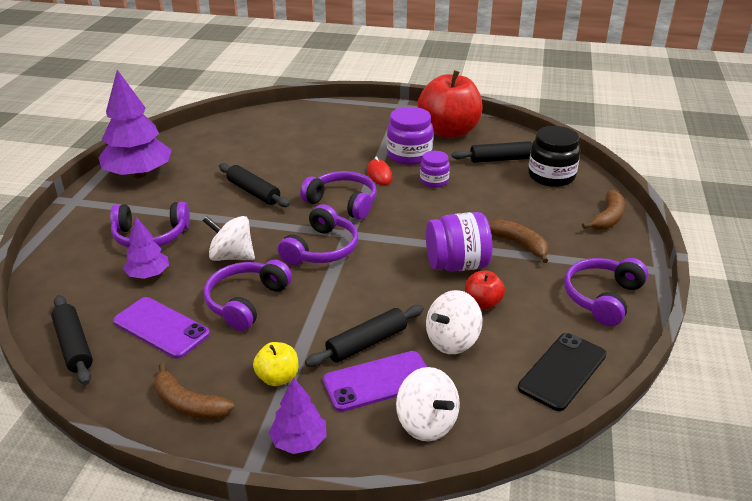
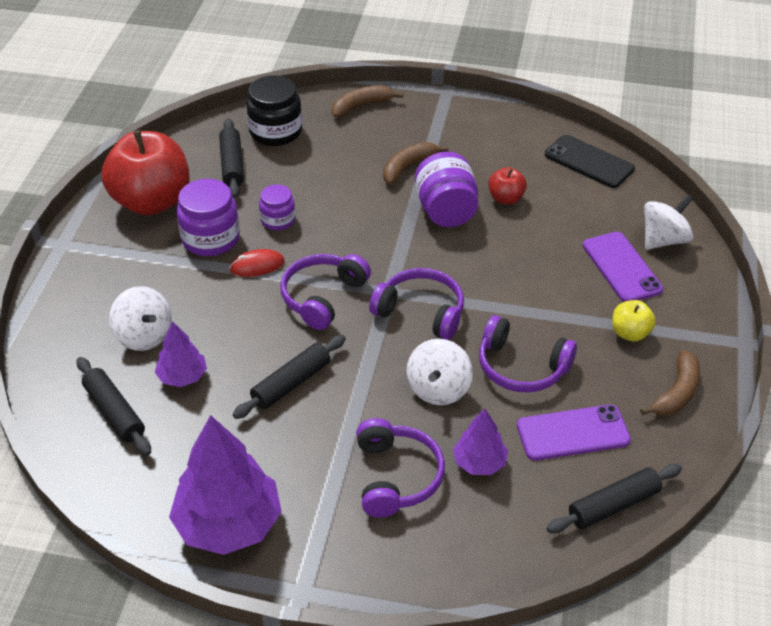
camera: 90 degrees left, 10 degrees up
(161, 327) = (573, 433): purple phone -> purple phone turned 45 degrees clockwise
(299, 441) = (701, 314): purple tree -> purple tree (182, 376)
(366, 343) = (573, 275): black rolling pin -> black rolling pin (114, 412)
(452, 341) = (561, 220): white spinning top -> white spinning top (144, 336)
(602, 298) = (490, 128): purple headphones -> none
(607, 218) = (361, 106): brown banana -> brown banana turned 60 degrees counterclockwise

